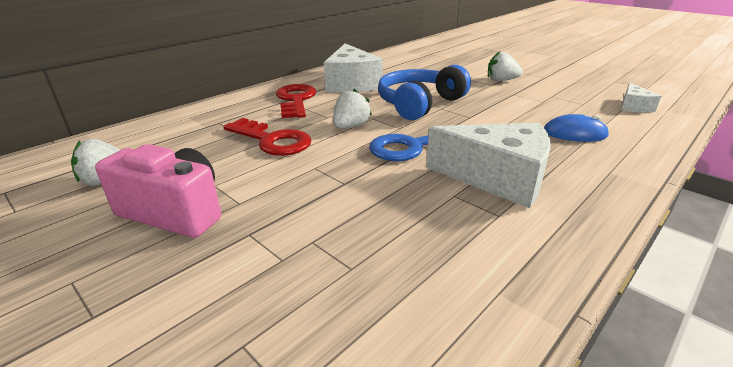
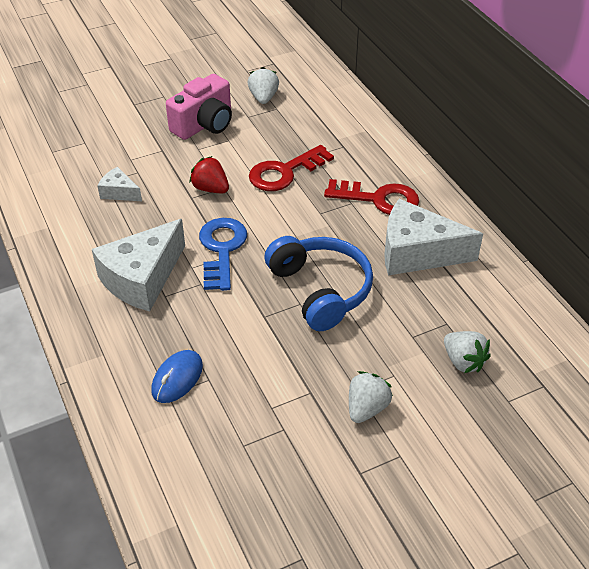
camera: 110 degrees right, 15 degrees up
(321, 174) = (210, 189): none -> red strawberry
(350, 127) = (287, 223): white strawberry -> white strawberry (463, 361)
(633, 107) = (205, 493): white cheese -> white cheese (119, 192)

